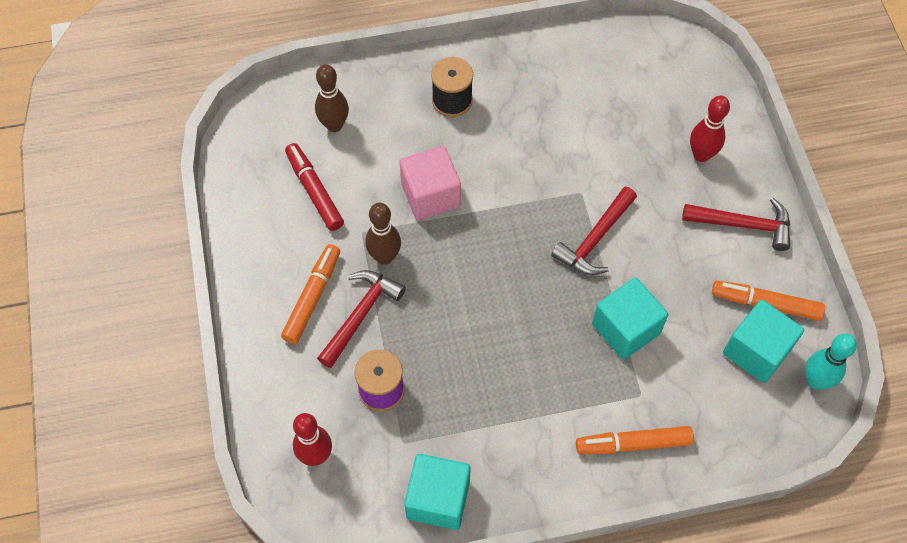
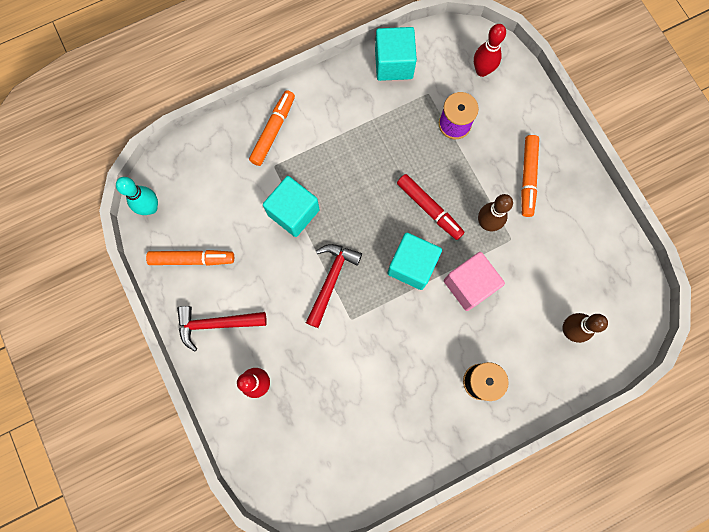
camera: 165 degrees right, 15 degrees up
(314, 191) = (561, 265): red marker -> red marker (429, 209)
(361, 314) = (488, 174): red hammer -> none
(633, 444) = (273, 131): orange marker -> orange marker turned 45 degrees counterclockwise
(756, 351) = (195, 219): turquoise cube -> turquoise cube (412, 265)

